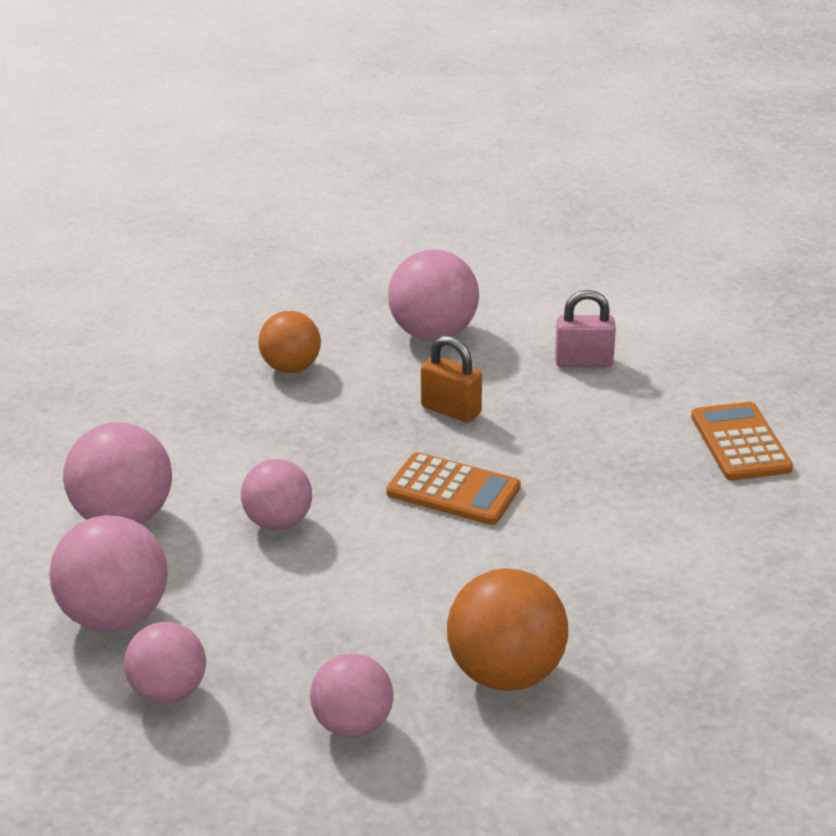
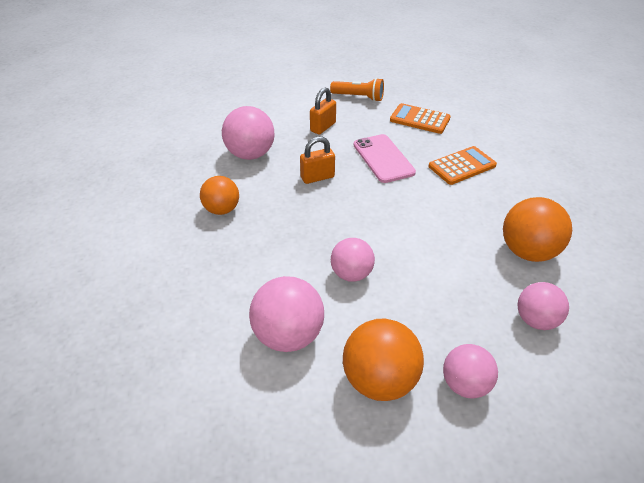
camera: 55 degrees left, 10 degrees up
(115, 616) = (379, 380): pink ball -> orange ball
(453, 490) = (380, 205): orange calculator -> orange calculator (462, 166)
(574, 449) = (383, 158): none -> pink phone
(583, 362) = (323, 127): pink padlock -> orange padlock
(719, 359) = (359, 97): none -> orange flashlight

